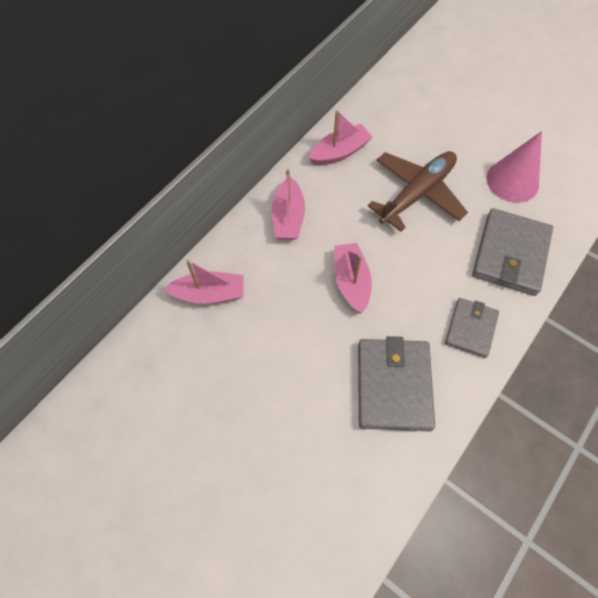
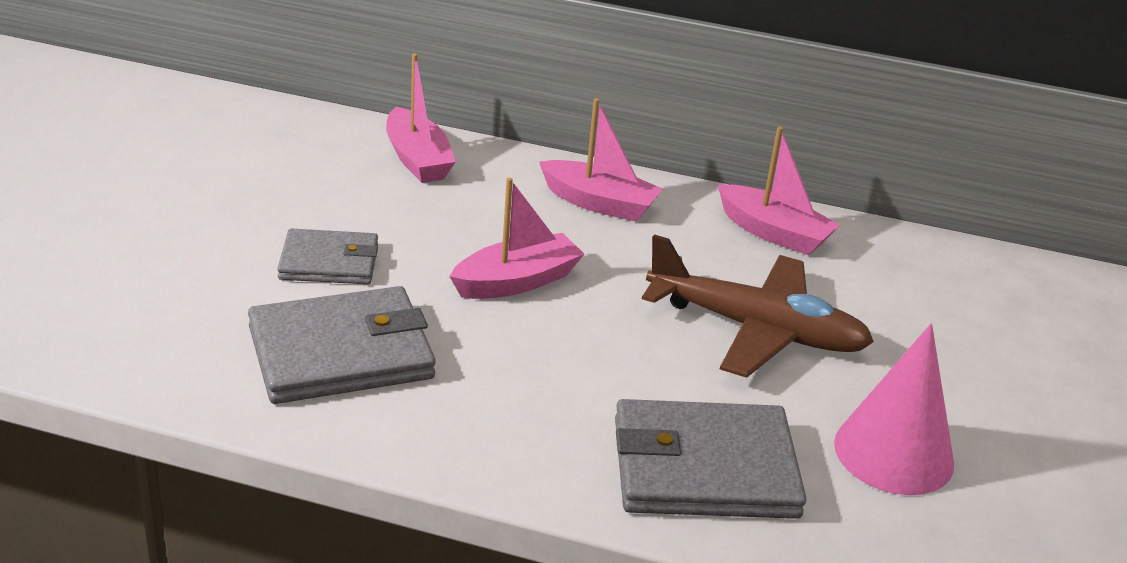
camera: 65 degrees right, 30 degrees down
(288, 217) = (599, 203): pink boat -> pink boat turned 135 degrees counterclockwise
(471, 328) = (499, 431): grey wallet -> grey wallet (329, 262)

